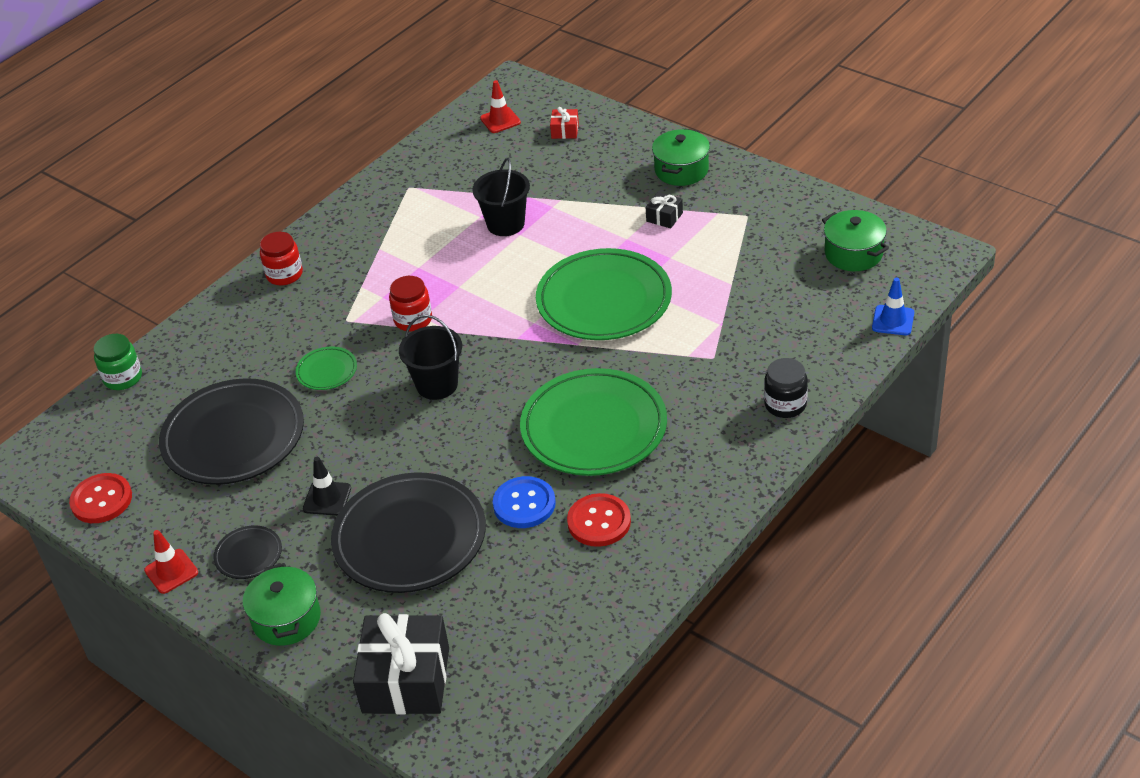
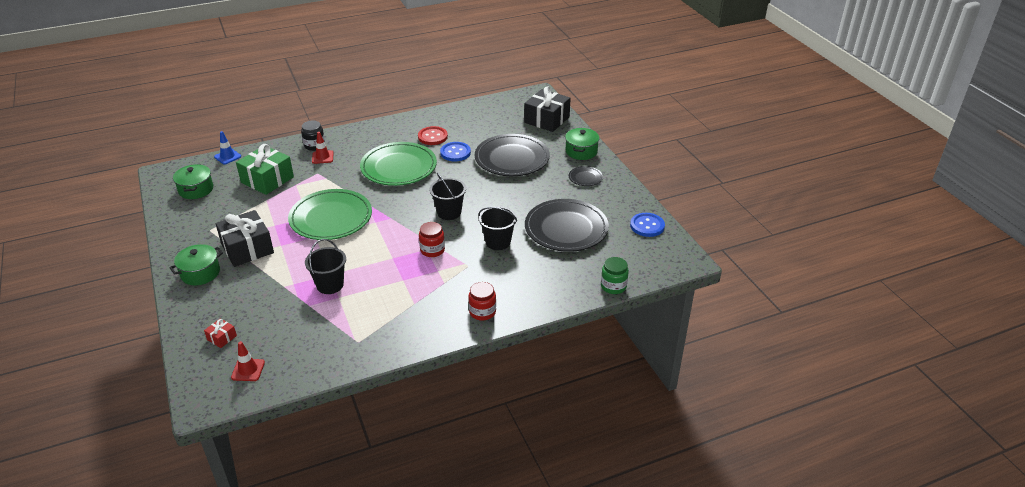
camera: 155 degrees left, 5 degrees down
(101, 500) = (647, 226): red button -> blue button
(171, 571) = (623, 184): red traffic cone -> red traffic cone (322, 157)
(327, 371) = (498, 242): green plate -> black bucket
(327, 498) = (537, 185): black traffic cone -> none
(664, 217) = (247, 248): black gift -> black gift, size x2.25
(774, 313) = (267, 180): none -> green gift

